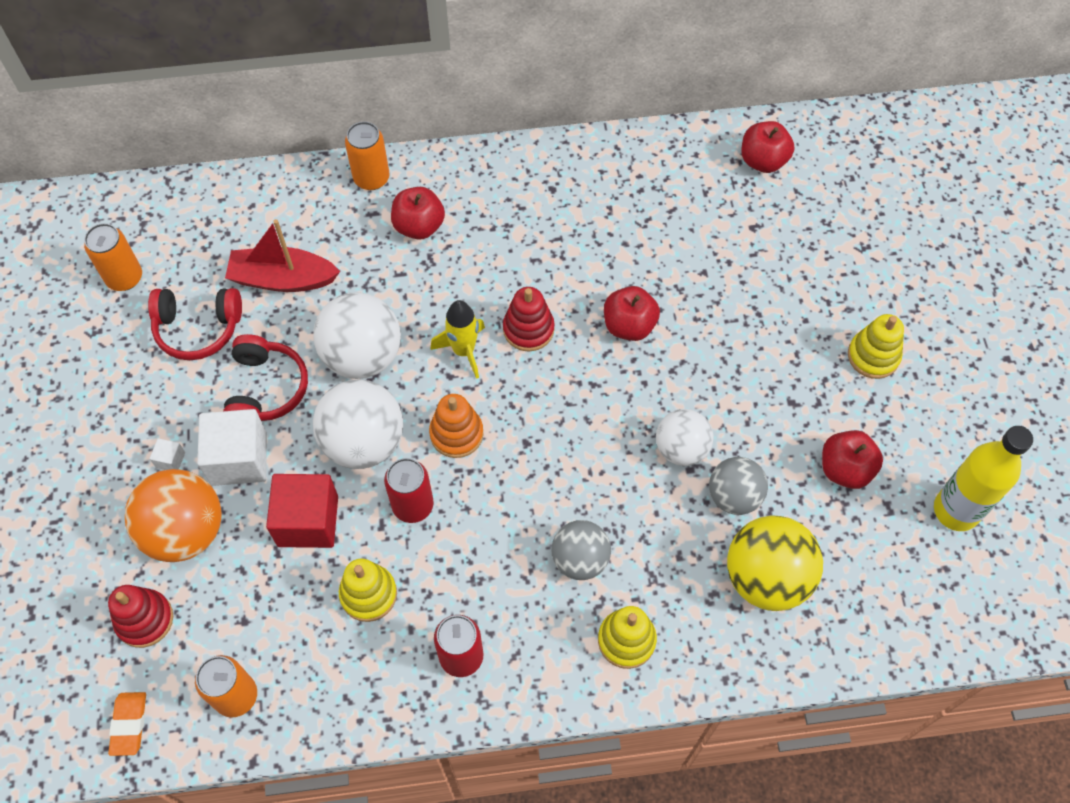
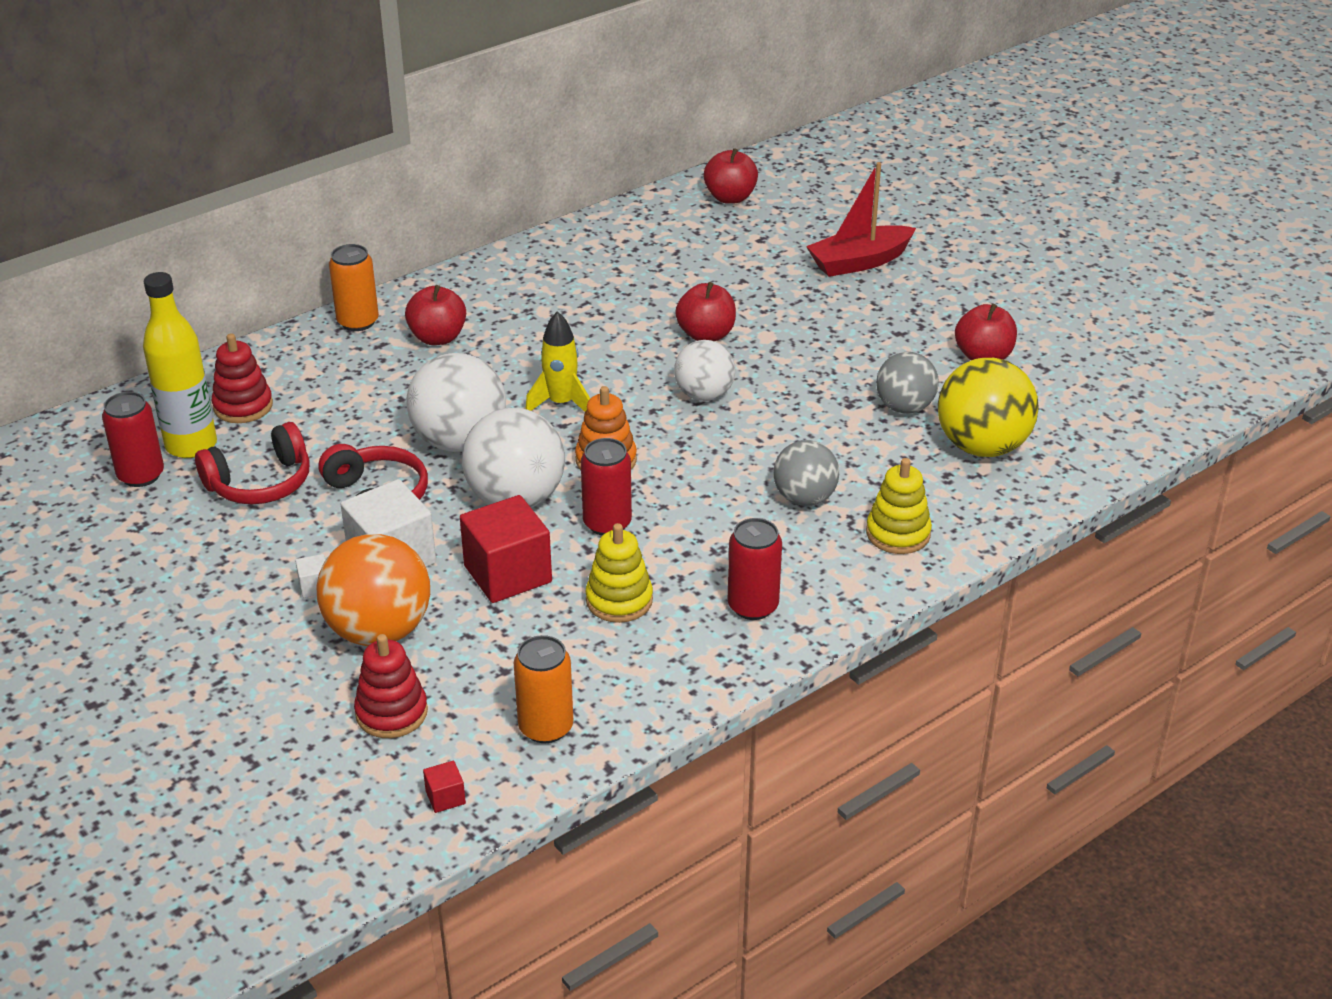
camera: 30 degrees left, 25 degrees down
(124, 278) = (141, 475): orange can -> red can
(129, 724) = (445, 797): orange eraser -> red cube
(283, 279) = (324, 418): red boat -> red boat (859, 262)
(528, 329) = (612, 369): red stacking toy -> red stacking toy (243, 406)
(681, 448) = (829, 395): white ball -> white ball (704, 395)
(873, 356) = (940, 282): yellow stacking toy -> none
(956, 510) = (1098, 348): yellow bottle -> yellow bottle (191, 445)

